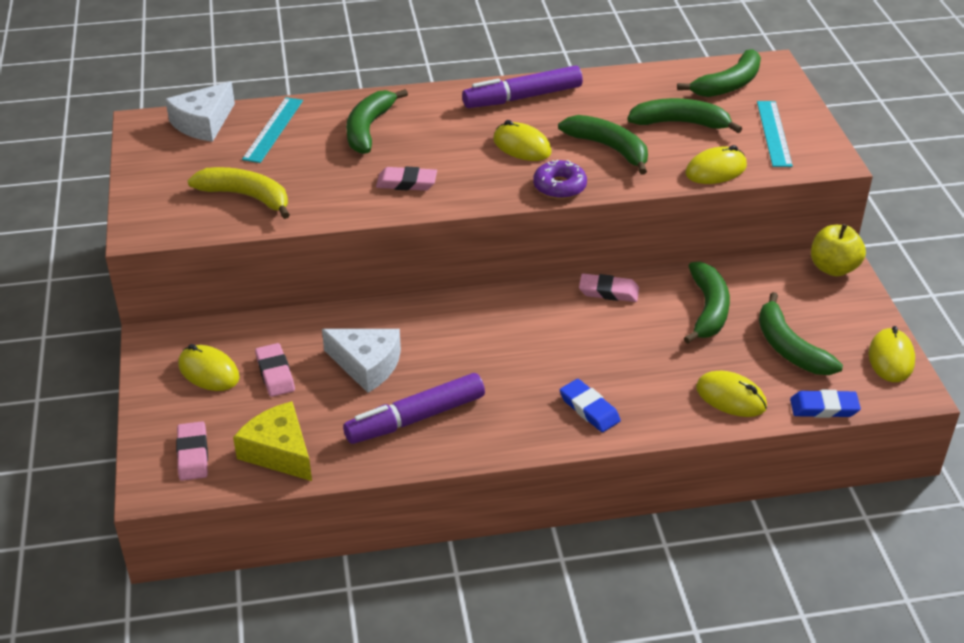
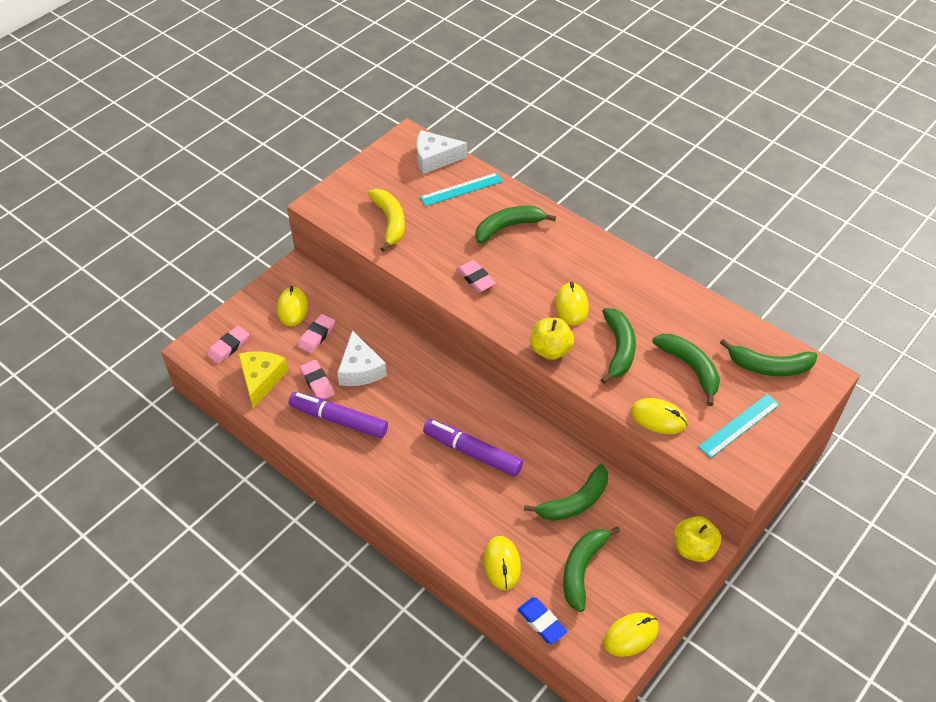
camera: 50 degrees right, 10 degrees up
(522, 97) = (623, 273): purple marker -> purple marker (472, 452)
(559, 186) = (550, 350): purple donut -> yellow apple
(589, 409) = (422, 496): blue eraser -> none
(608, 291) = (538, 439): pink eraser -> pink eraser (317, 382)

